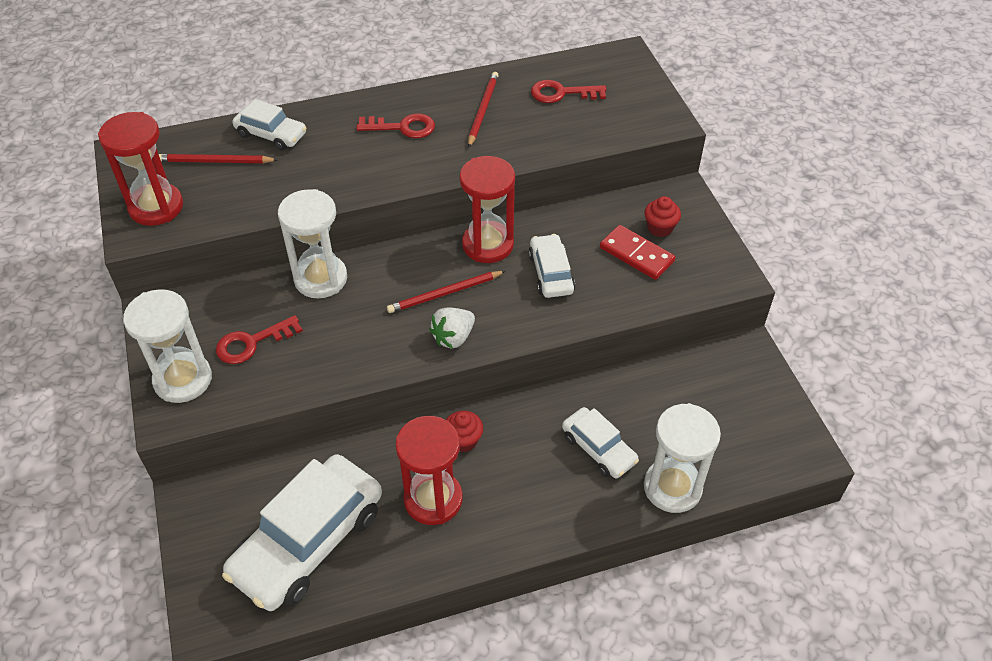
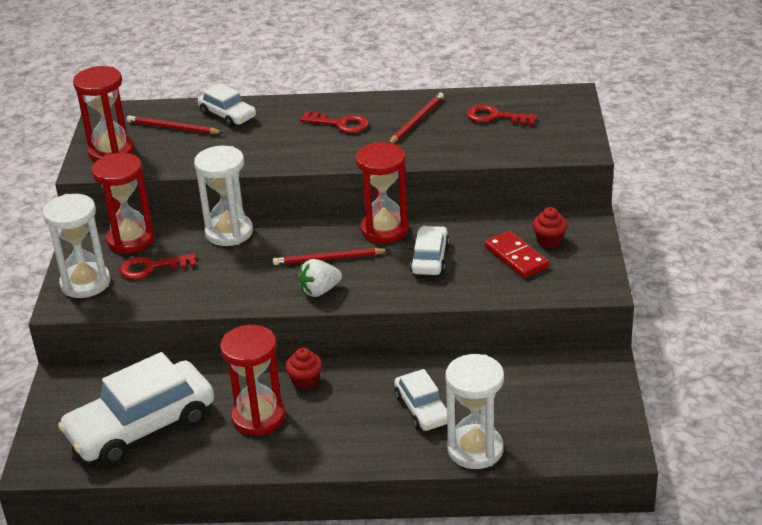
camera: 20 degrees right, 15 degrees down
(212, 309) = (131, 240): none -> red hourglass

